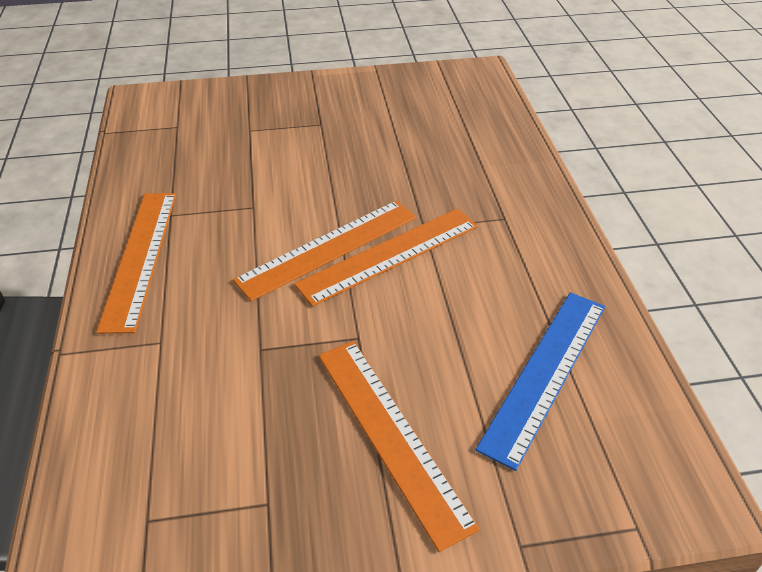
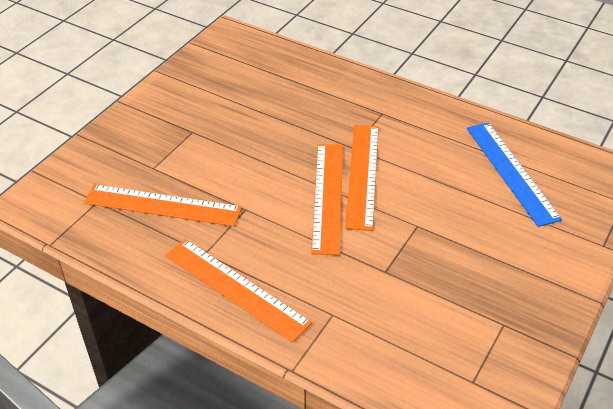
camera: 50 degrees left, 0 degrees up
(391, 434) = (500, 251): orange ruler -> orange ruler (162, 205)

